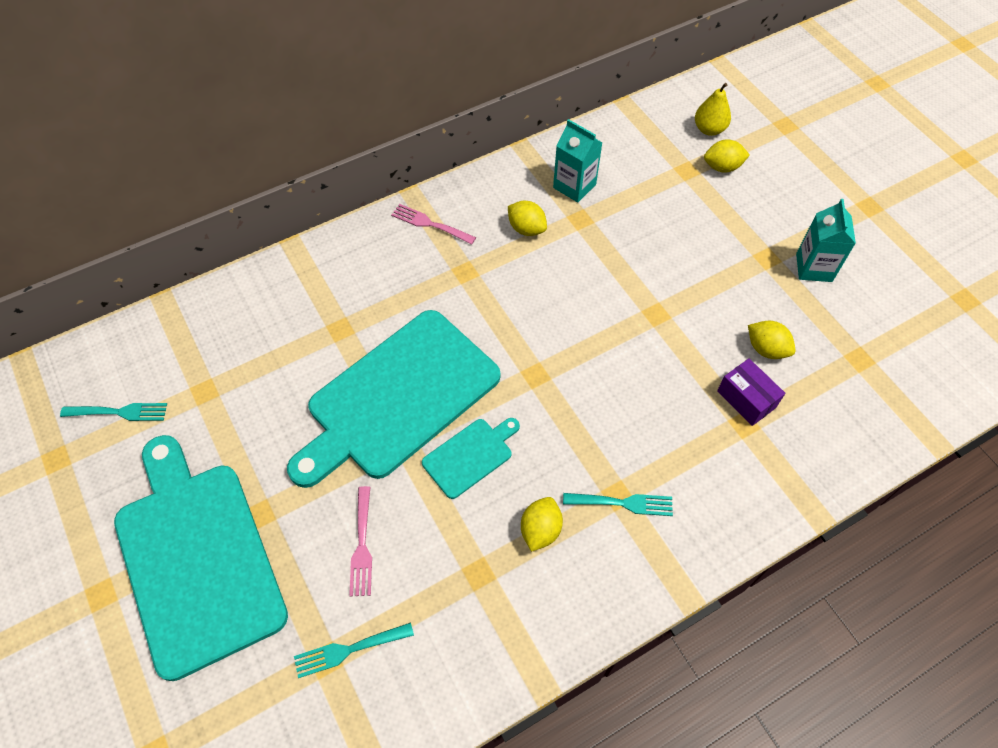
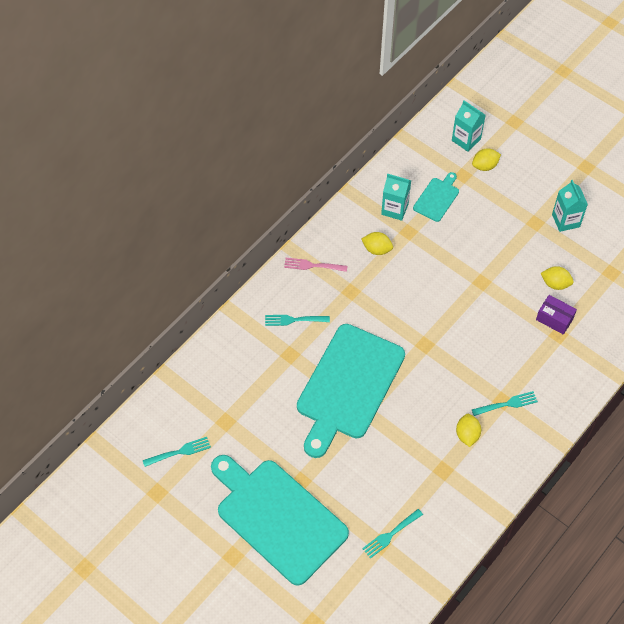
camera: 20 degrees left, 0 degrees up
(362, 545) = (370, 478): pink fork -> none
(369, 285) = (294, 320): none -> turquoise fork
(470, 456) = (408, 406): turquoise cutting board -> turquoise cutting board (437, 198)
(709, 129) = (466, 140): yellow pear -> turquoise carton

